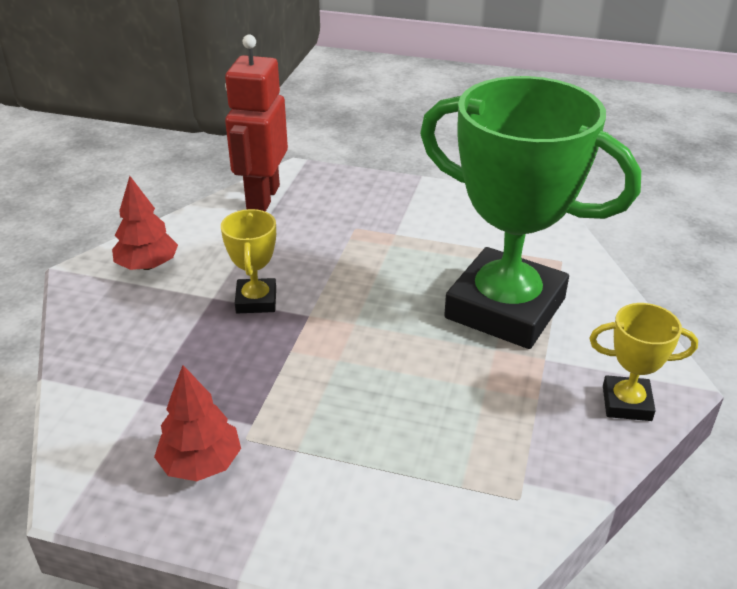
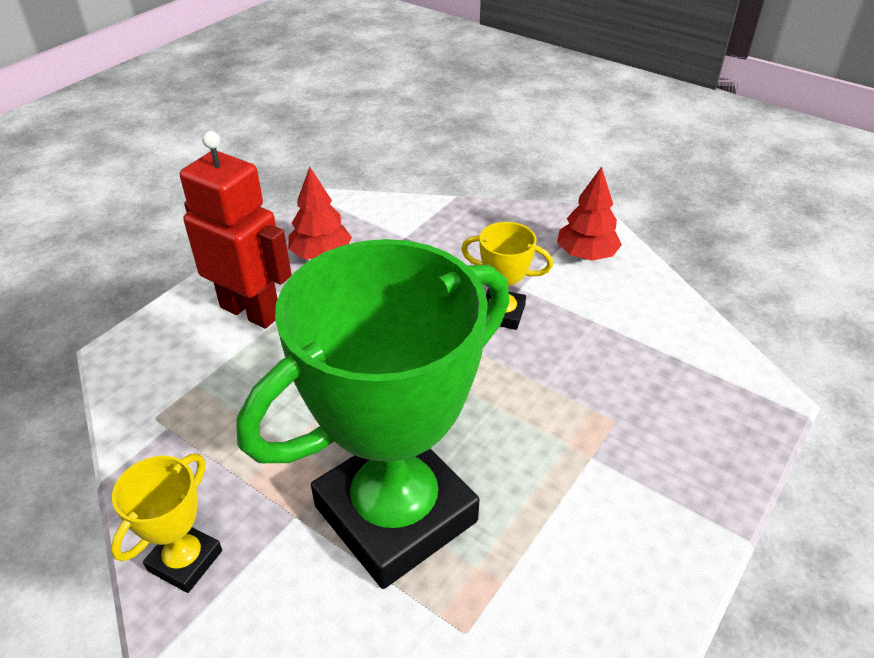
camera: 110 degrees right, 5 degrees up
(262, 197) = (703, 352): red robot -> red robot (251, 311)

